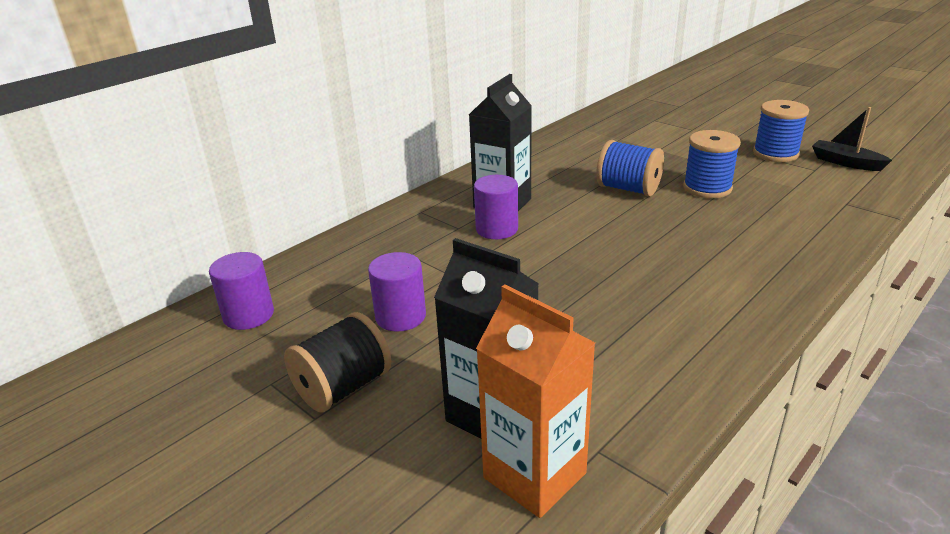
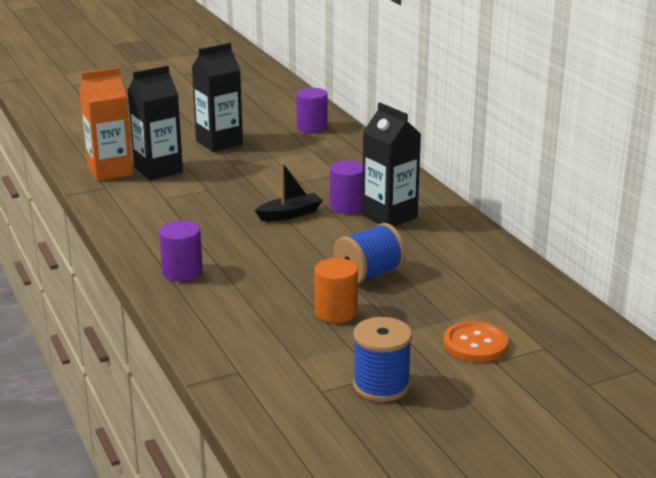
camera: 110 degrees right, 5 degrees down
(343, 387) = (219, 143): black spool -> black carton
(400, 316) = (267, 162): purple cylinder -> purple cylinder (182, 272)
(680, 137) = (475, 344): none -> orange button
(707, 188) = (336, 312): blue spool -> orange cylinder
(845, 162) = (319, 420): black boat -> black boat (290, 214)

